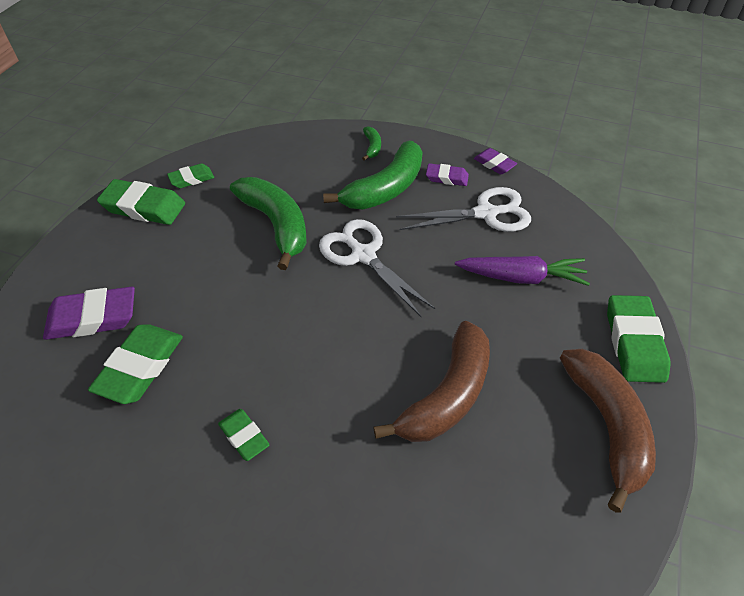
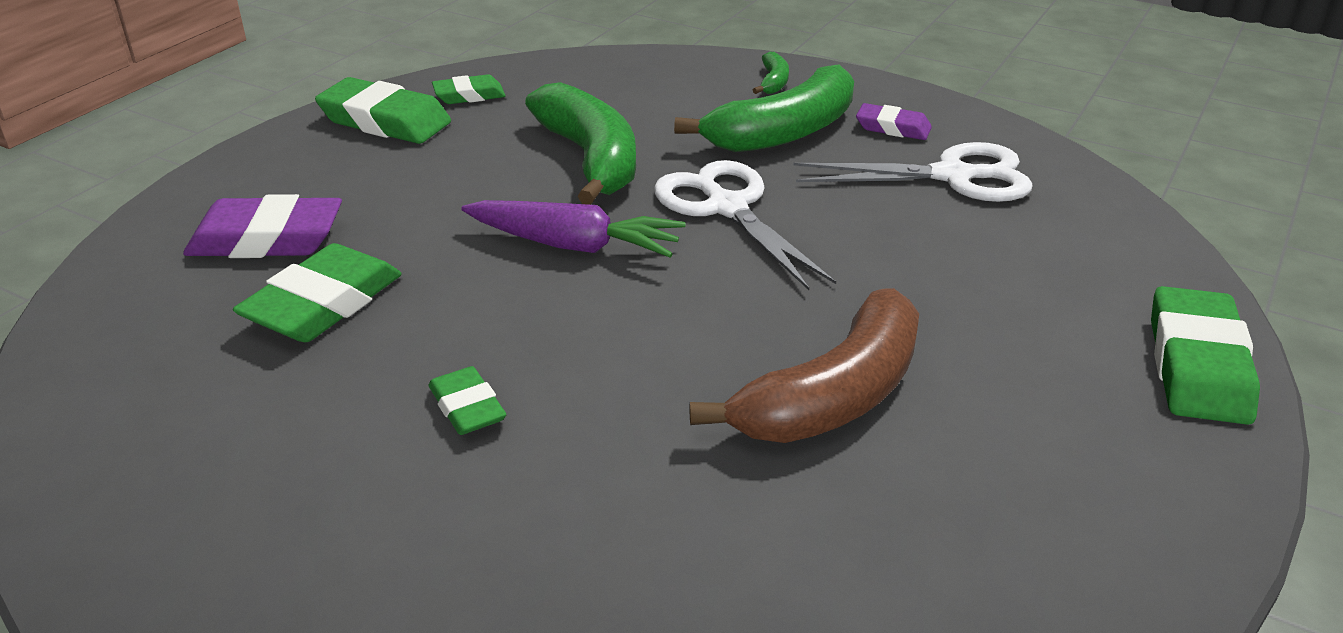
camera: 10 degrees right, 15 degrees down
(494, 164) = (980, 118): purple eraser -> none
(521, 277) = (1000, 261): purple carrot -> purple carrot (574, 245)
(606, 426) = (1125, 471): brown banana -> none

